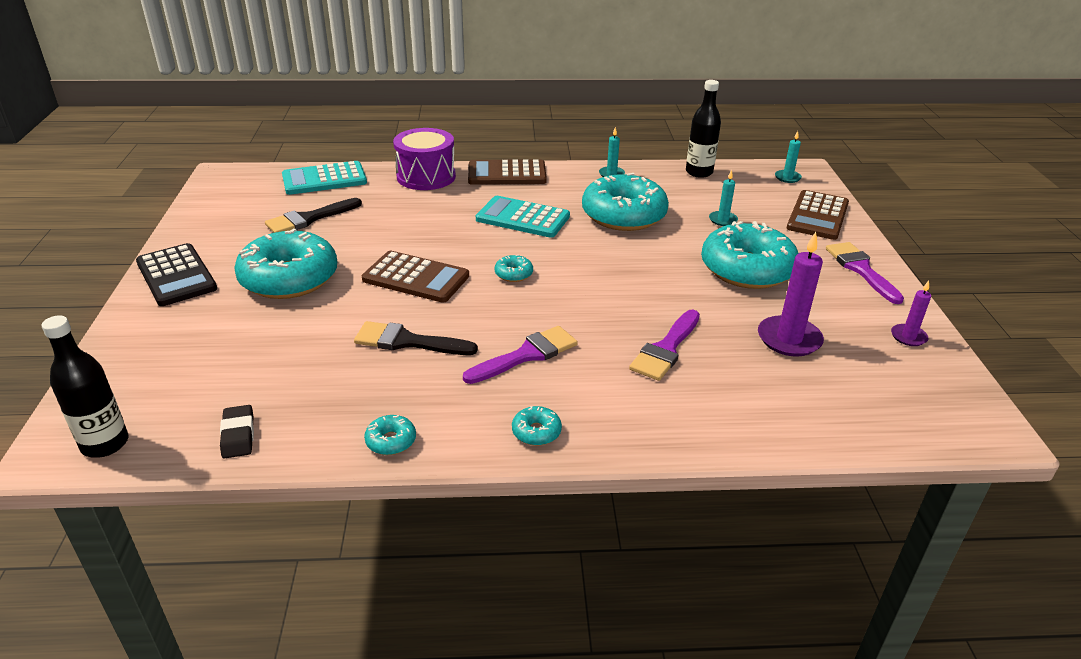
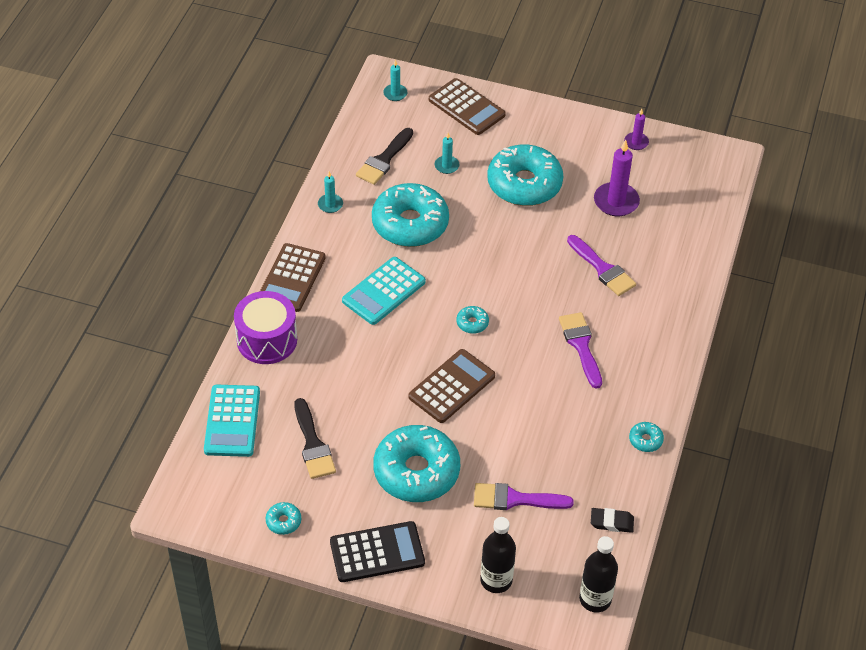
camera: 70 degrees left, 15 degrees up
(408, 342) = (539, 409): black brush -> black brush (384, 159)
(536, 432) = (662, 364): turquoise donut -> turquoise donut (283, 521)
(699, 172) = (356, 145): black bottle -> black bottle (496, 580)
(861, 270) = (551, 123): purple brush -> purple brush (515, 499)

